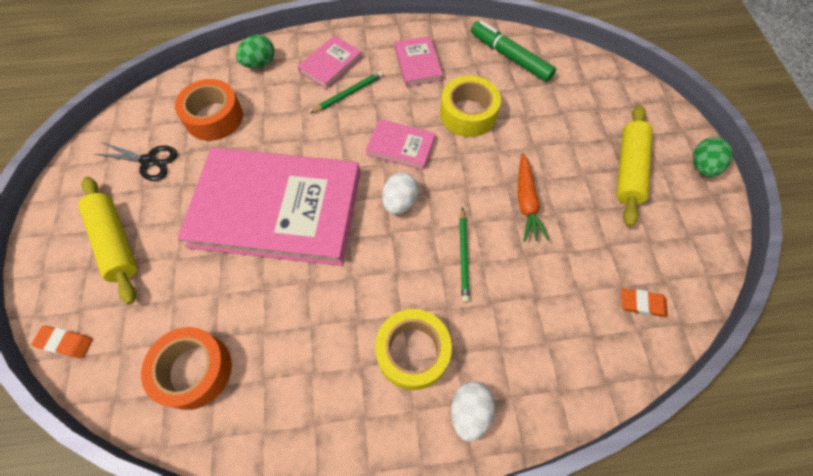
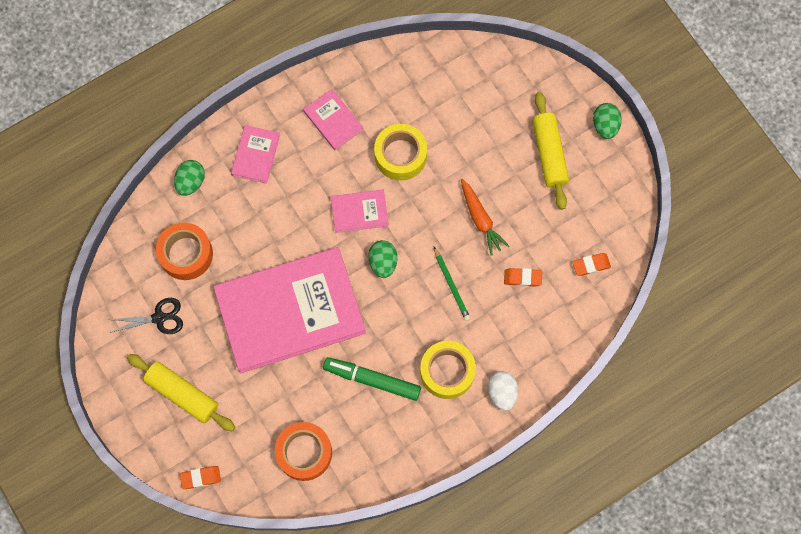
camera: 25 degrees left, 10 degrees up
(348, 94) = (289, 179): green pencil -> none
(400, 202) = (383, 262): white egg -> green egg
(510, 57) = (411, 78): green marker -> green marker (372, 380)
(551, 283) = (522, 278): none -> orange eraser

